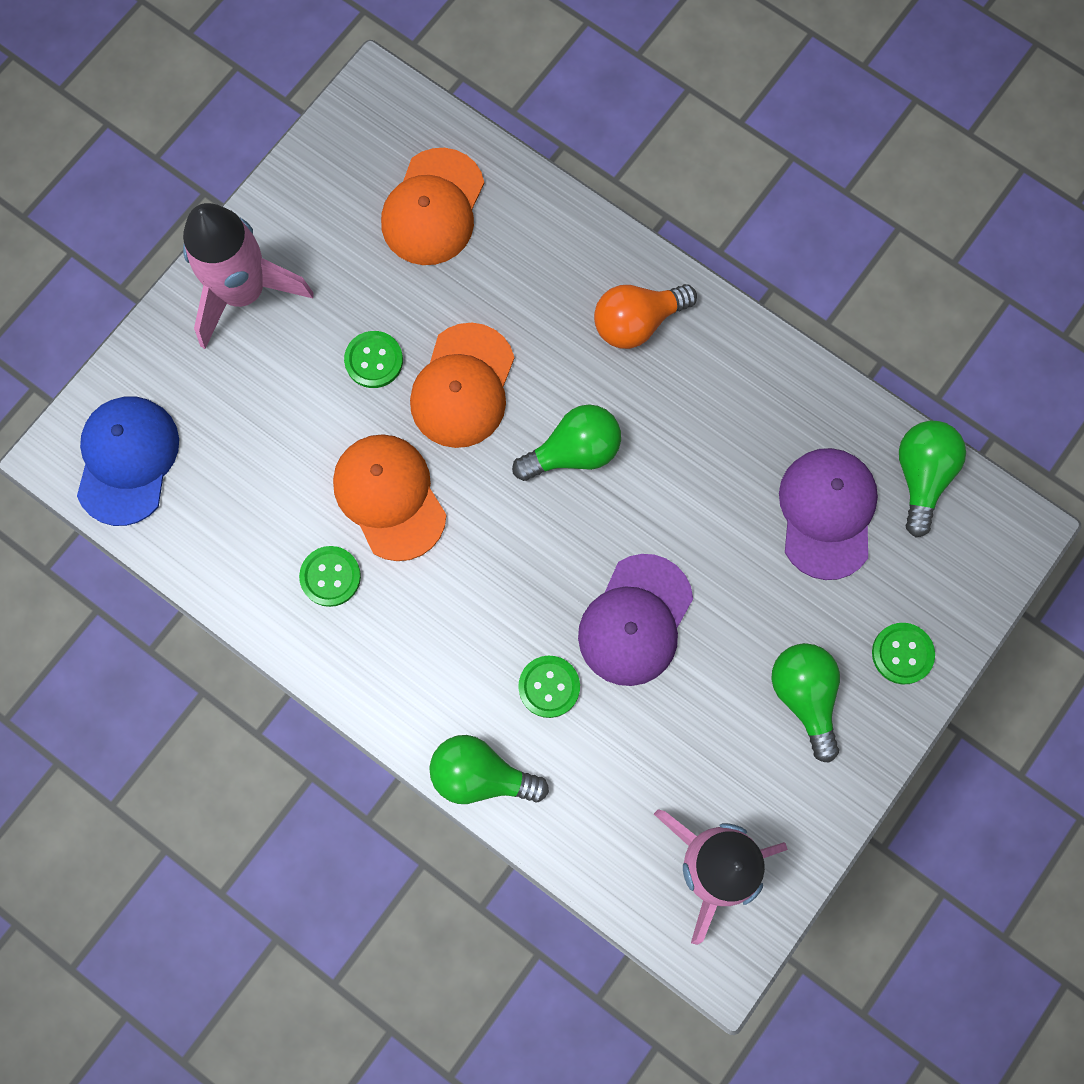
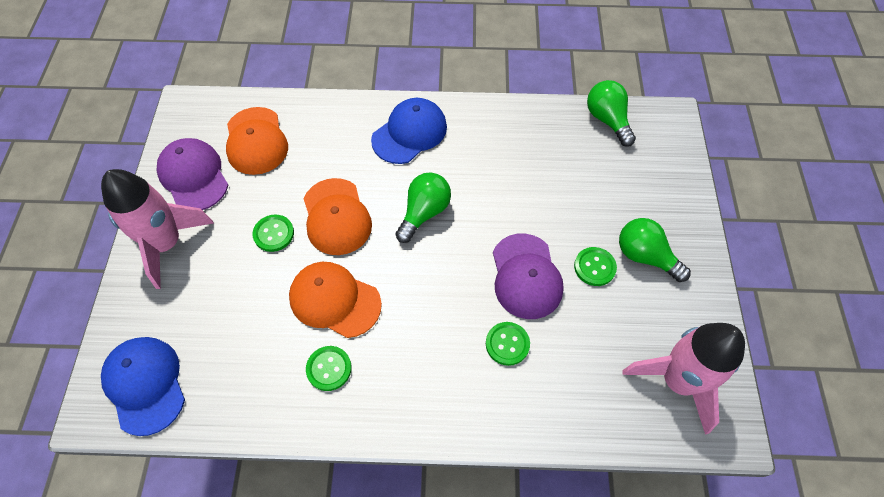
camera: 35 degrees left, 15 degrees down
(481, 775) = (508, 424): green light bulb -> none
(637, 322) = (409, 133): orange light bulb -> blue cap
(827, 513) = (578, 163): purple cap -> purple cap (193, 176)
(902, 654) = (672, 204): green button -> green button (594, 267)

